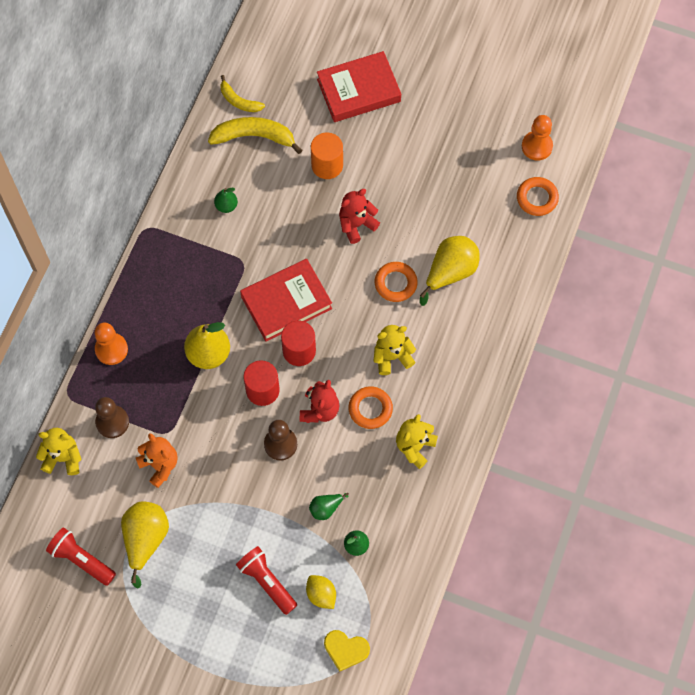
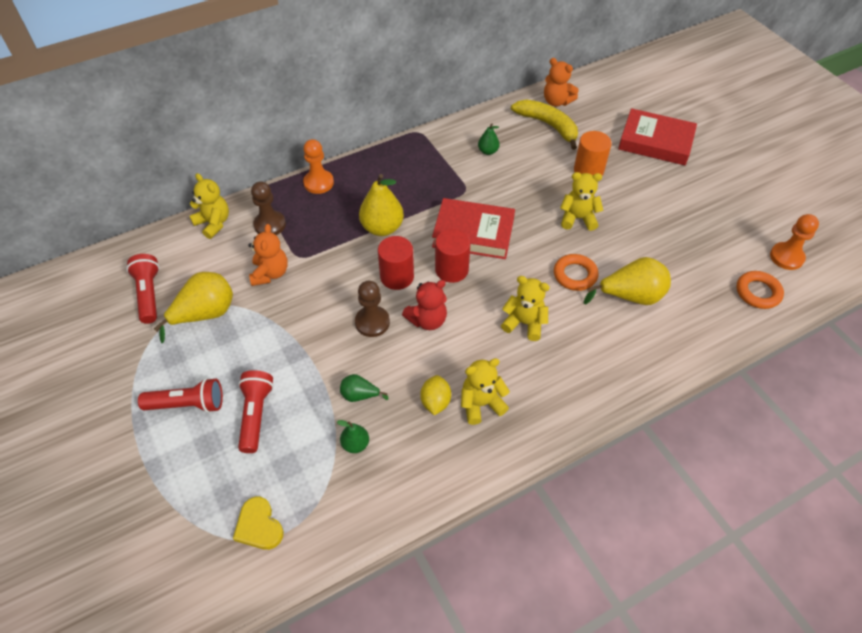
camera: 40 degrees right, 15 degrees down
(210, 614) = (188, 404): none -> red flashlight
(239, 101) = (556, 101): yellow banana -> orange teddy bear
(321, 594) = (287, 461): yellow lemon -> yellow lemon (435, 402)
(356, 224) = (578, 218): red teddy bear -> yellow teddy bear
(370, 409) = (469, 348): orange ring -> none

